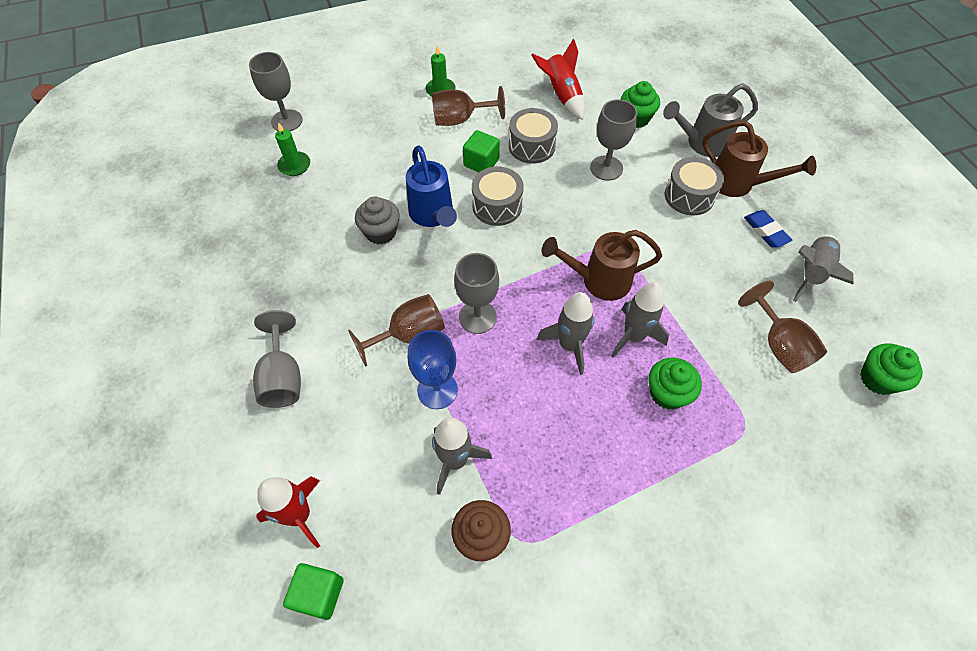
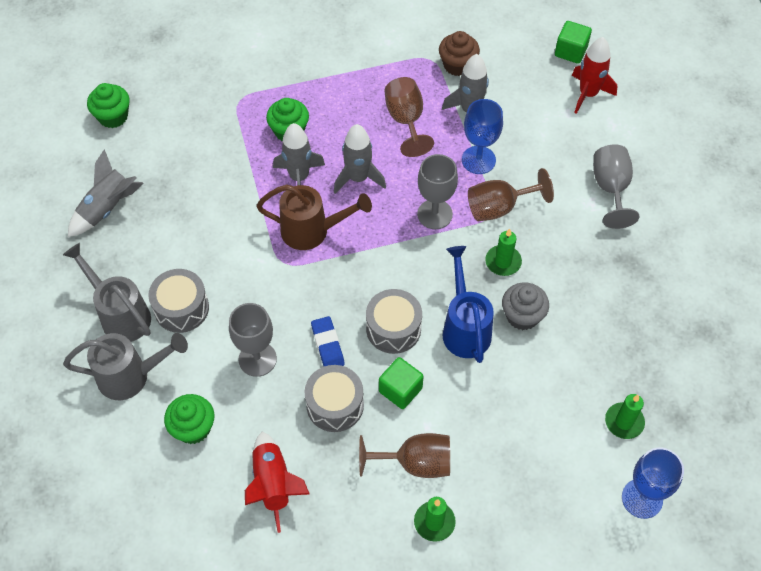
camera: 170 degrees left, 0 degrees up
(286, 121) = (642, 498): grey goblet -> blue goblet
(401, 278) = (503, 262): none -> green candle
(737, 183) = (121, 315): brown watering can -> grey watering can
(765, 231) = (125, 256): blue eraser -> blue eraser (327, 345)
(779, 344) = (177, 153): brown goblet -> brown goblet (406, 120)

